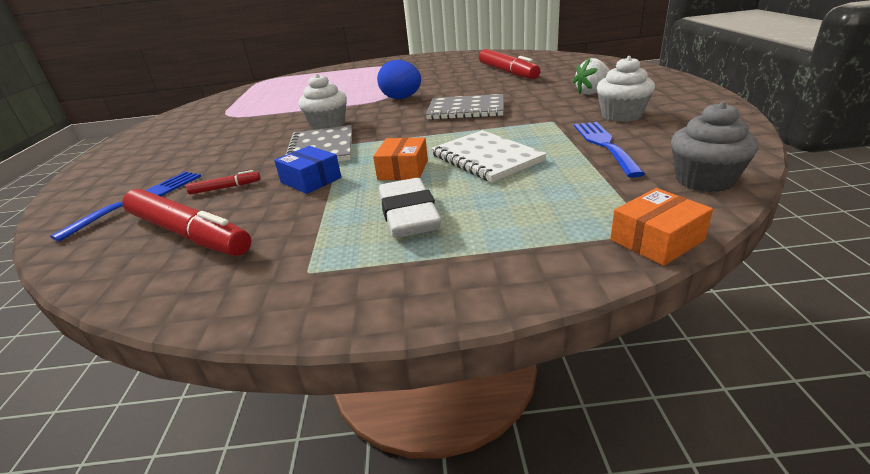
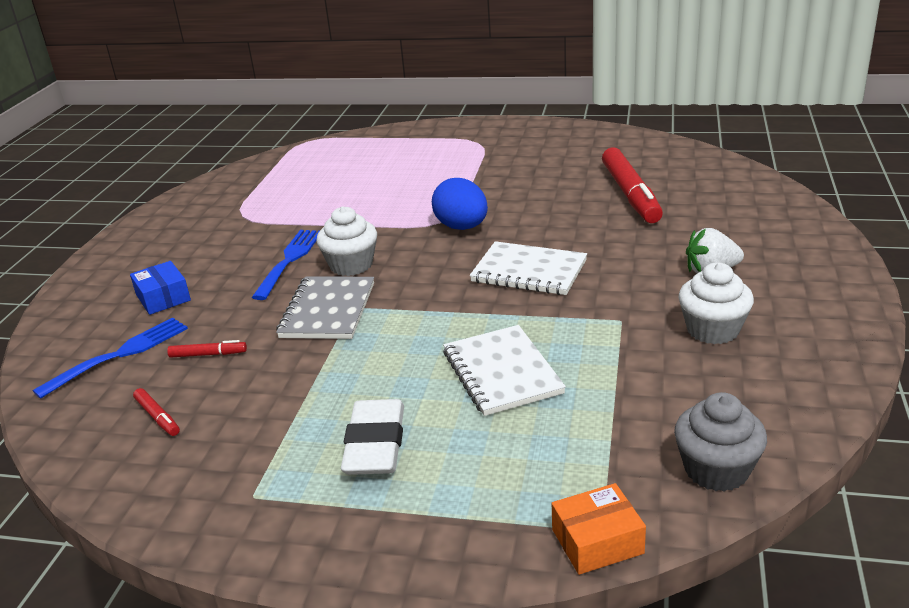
camera: 15 degrees right, 0 degrees up
(188, 234) = (157, 417): red marker -> red marker, size x0.43
(311, 180) = (298, 364): blue box -> blue box (163, 298)
(403, 170) = (401, 370): orange box -> none
(466, 110) = (529, 271): grey notebook -> white notebook
(604, 145) = (651, 382): blue fork -> blue fork (289, 260)

